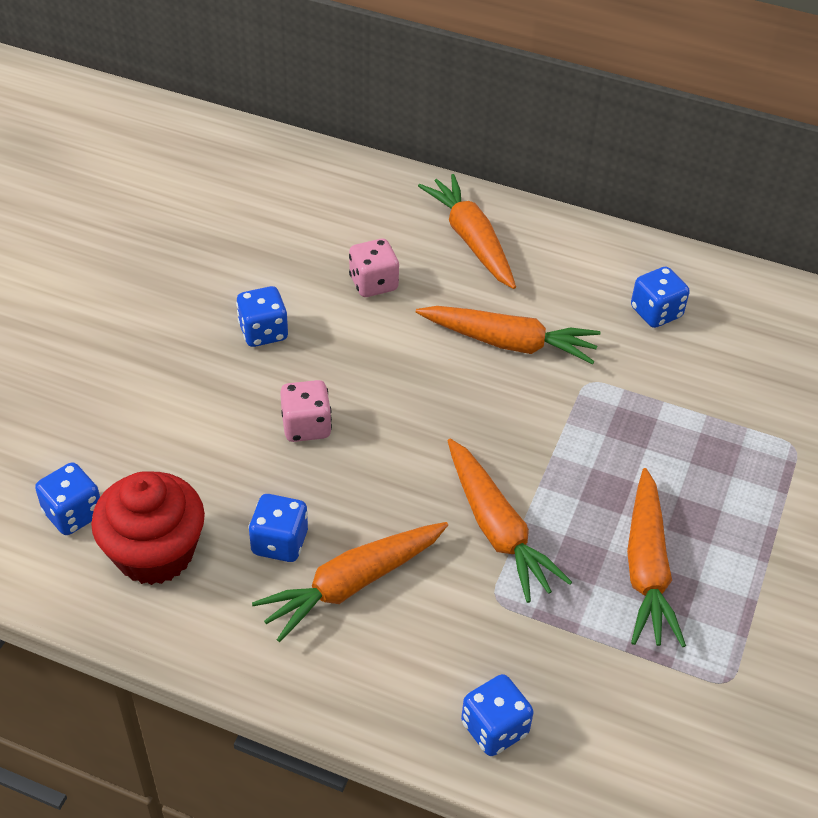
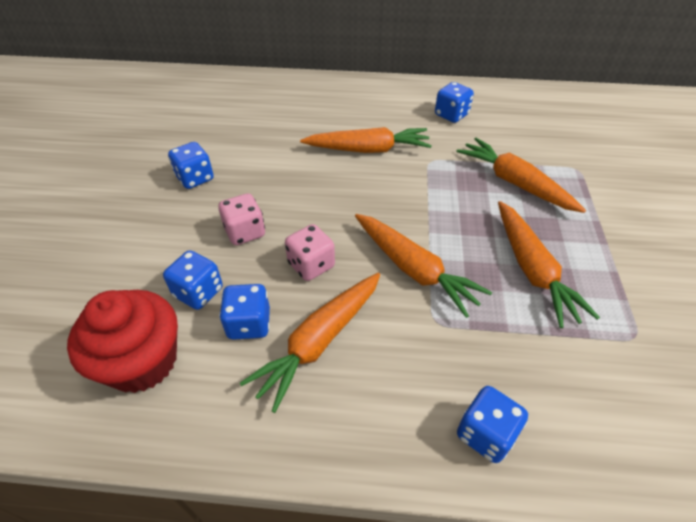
camera: 15 degrees left, 0 degrees up
(73, 514) = (62, 347): blue dice -> blue dice (198, 292)
(373, 283) = (264, 134): pink dice -> pink dice (311, 265)
(471, 240) = (319, 100): orange carrot -> orange carrot (515, 183)

